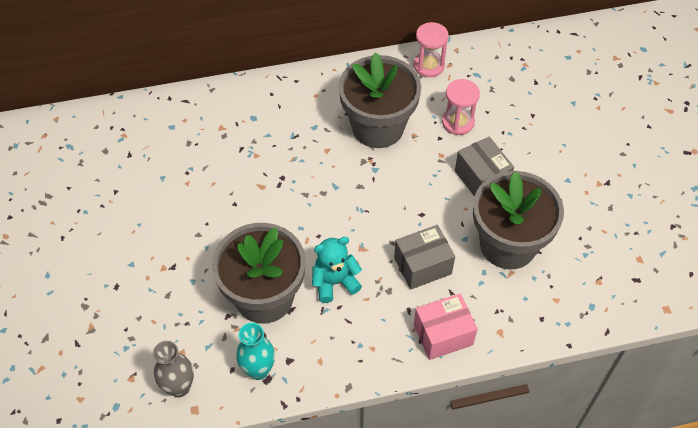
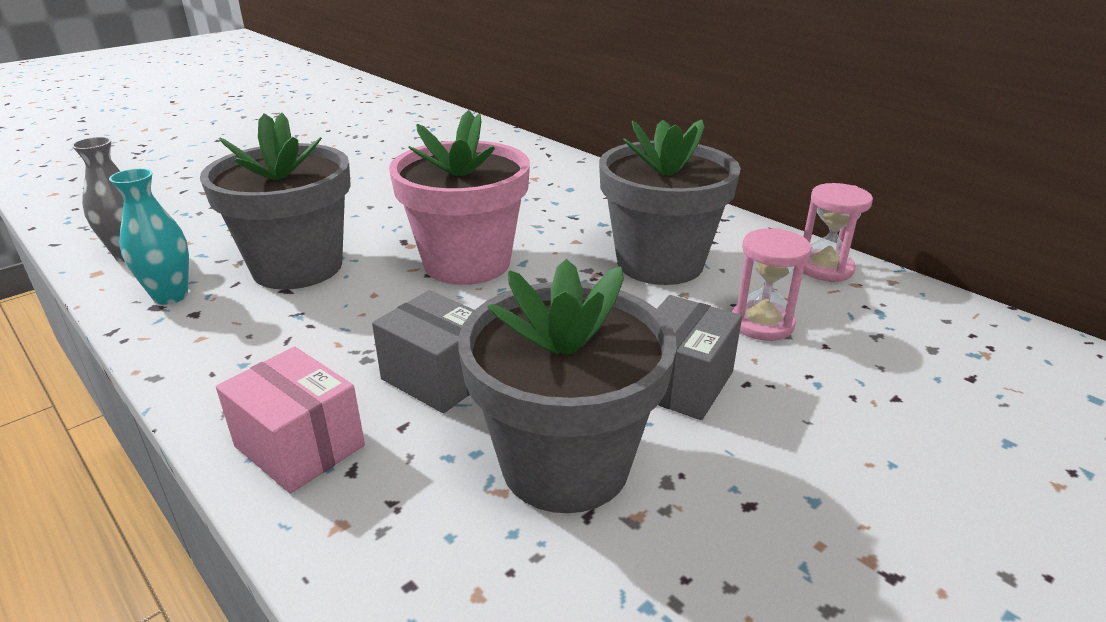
camera: 60 degrees right, 25 degrees down
(318, 212) = (467, 263): none -> pink flower pot
(334, 282) = (353, 309): turquoise teddy bear -> none

